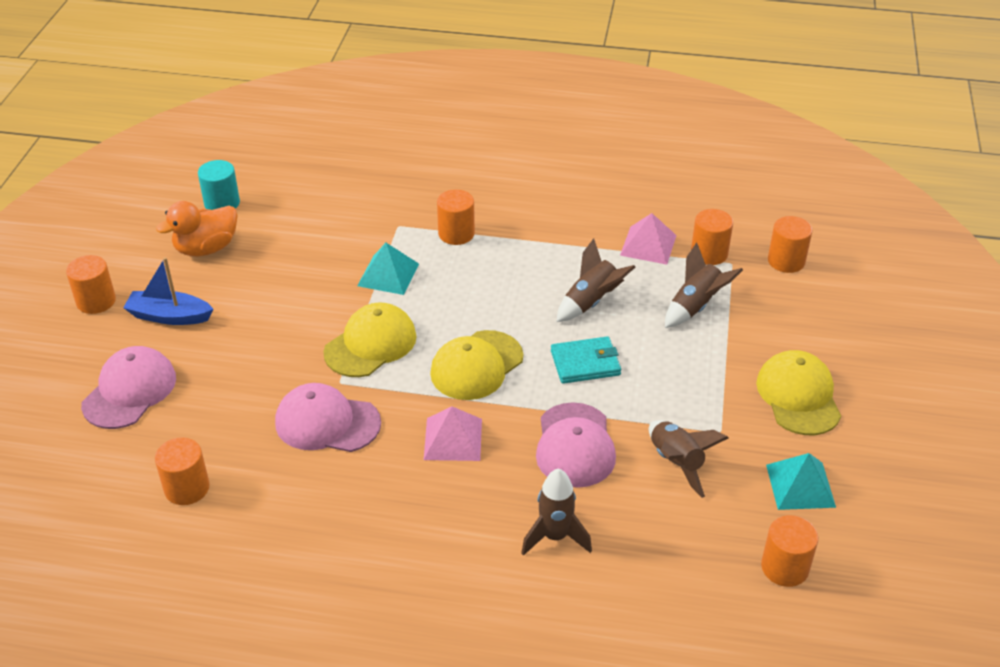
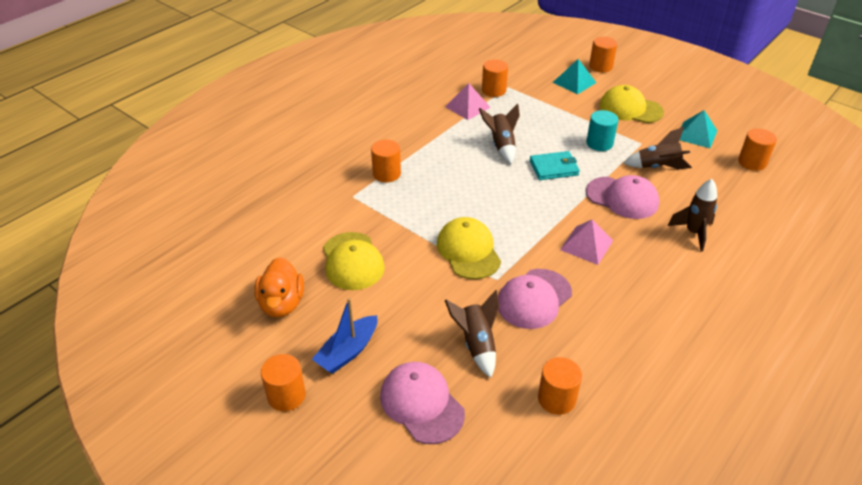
camera: 60 degrees left, 0 degrees up
(222, 203) = (232, 277): turquoise cylinder -> turquoise cylinder (599, 143)
(388, 274) = (402, 218): turquoise pyramid -> turquoise pyramid (574, 82)
(476, 365) = (525, 211): yellow cap -> yellow cap (352, 261)
(585, 363) = (554, 168): turquoise wallet -> turquoise wallet turned 60 degrees clockwise
(695, 306) = (535, 112): brown rocket -> brown rocket (476, 344)
(786, 261) = (521, 70): orange cylinder -> orange cylinder (600, 66)

